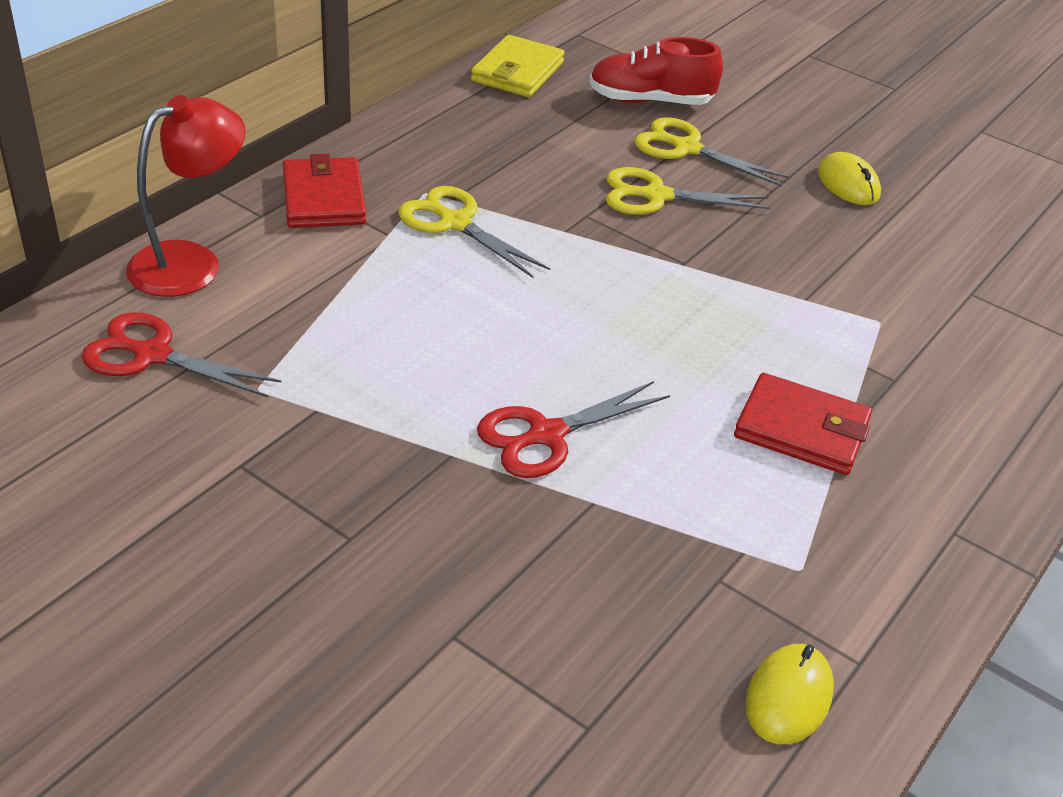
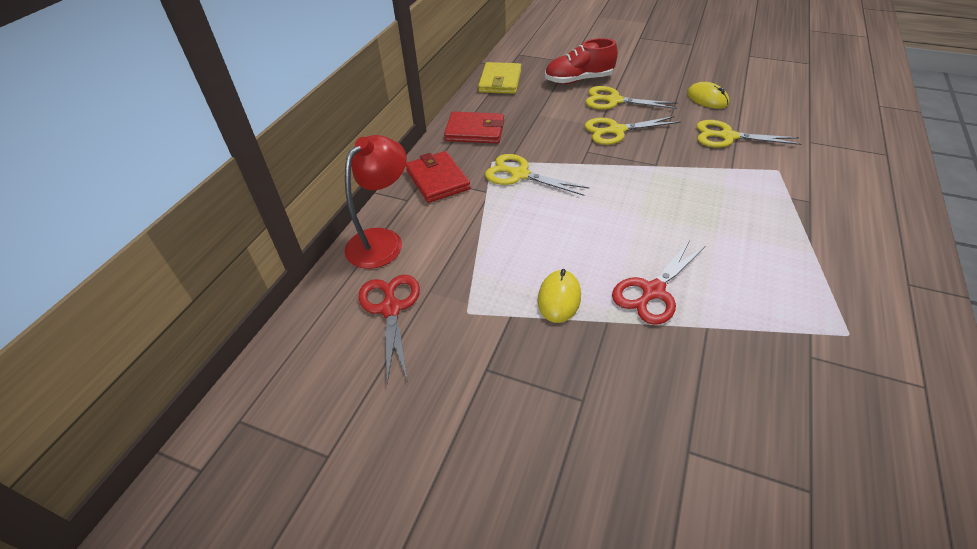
camera: 10 degrees left, 5 degrees up
(153, 355) = (391, 309): red scissors -> red scissors turned 75 degrees clockwise
(788, 697) = (907, 425): yellow mouse -> yellow mouse (559, 298)
(801, 429) = (785, 245): red wallet -> red wallet (475, 131)
(836, 251) = (727, 136): none -> yellow scissors

